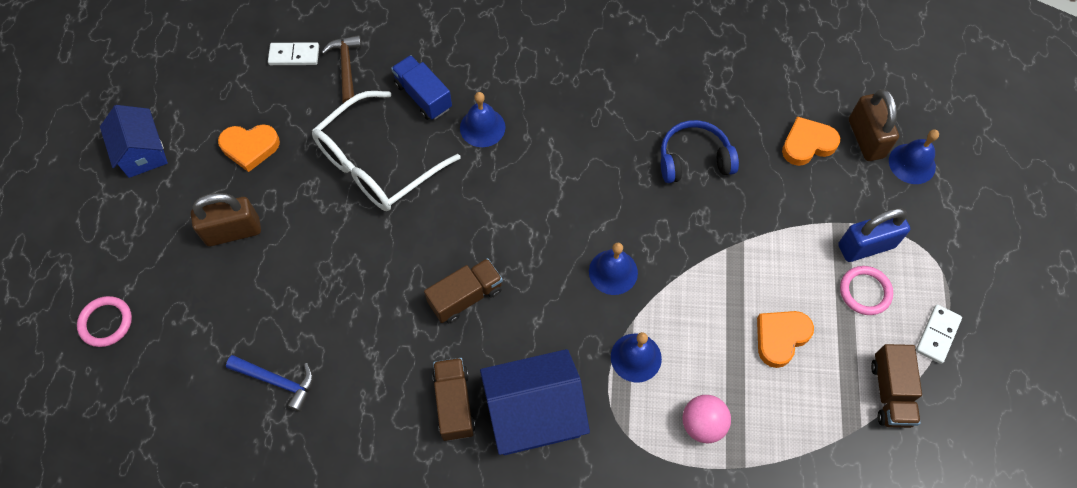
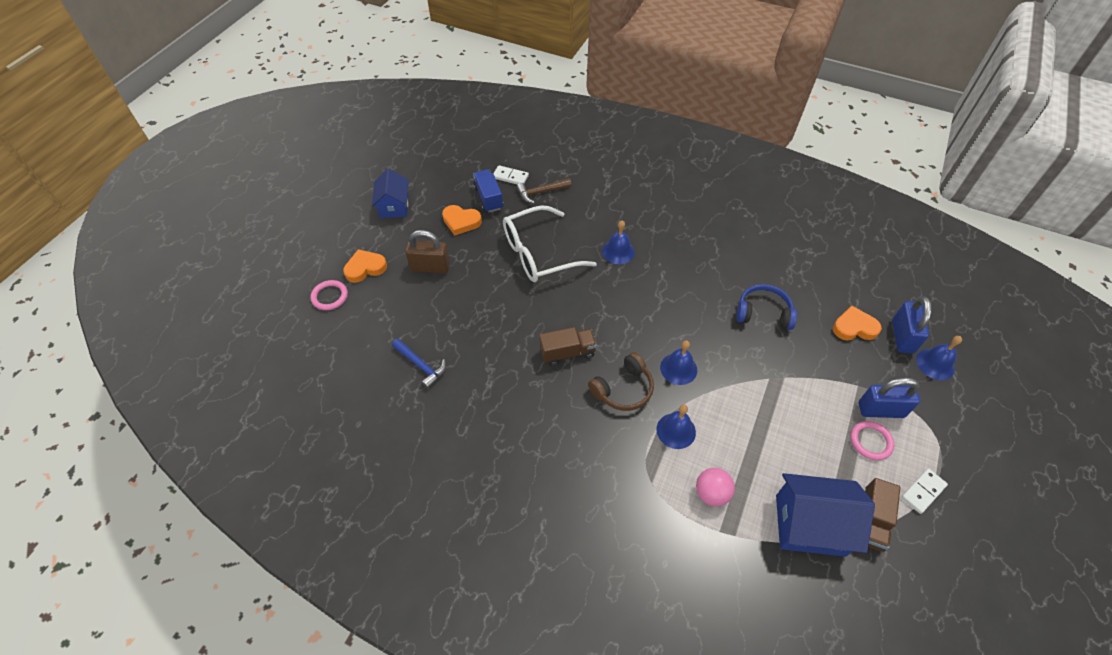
camera: 20 degrees right, 10 degrees down
(346, 68) = (541, 192): brown hammer -> brown hammer turned 120 degrees counterclockwise
(423, 96) = (585, 222): blue truck -> blue truck (488, 198)
(454, 404) = (534, 419): brown truck -> none
(534, 413) = (588, 443): blue house -> blue house (810, 525)
(554, 324) = (623, 389): none -> brown headphones
(780, 338) = (792, 453): orange heart -> orange heart (365, 268)
(866, 138) = (902, 336): brown padlock -> blue padlock

